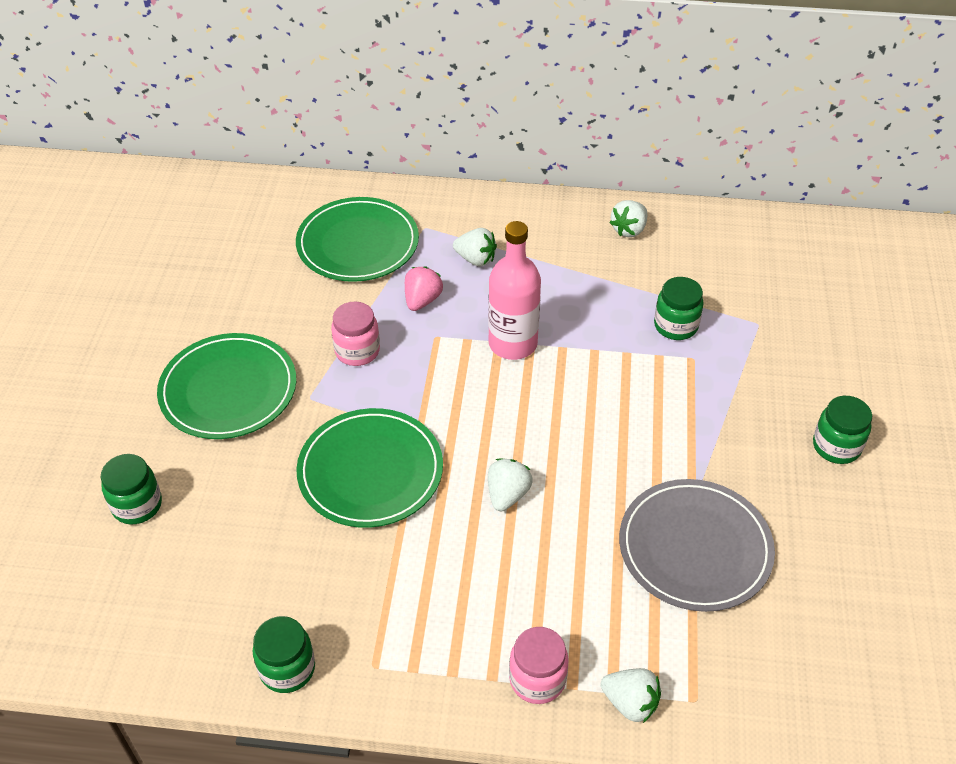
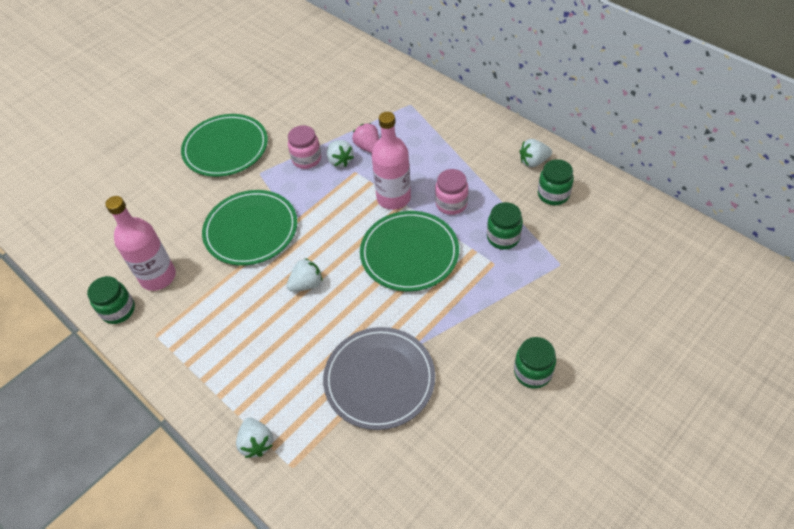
camera: 40 degrees right, 5 degrees up
(137, 505) = (133, 186): green jar -> green jar (553, 194)
(300, 596) = (158, 277): none -> pink bottle
(358, 243) = (364, 97): green plate -> green plate (409, 253)
(422, 300) = (368, 147): pink strawberry -> pink strawberry turned 90 degrees counterclockwise
(475, 259) = (421, 136): white strawberry -> white strawberry (340, 161)
(537, 679) = (223, 396): pink jar -> pink jar (451, 204)

